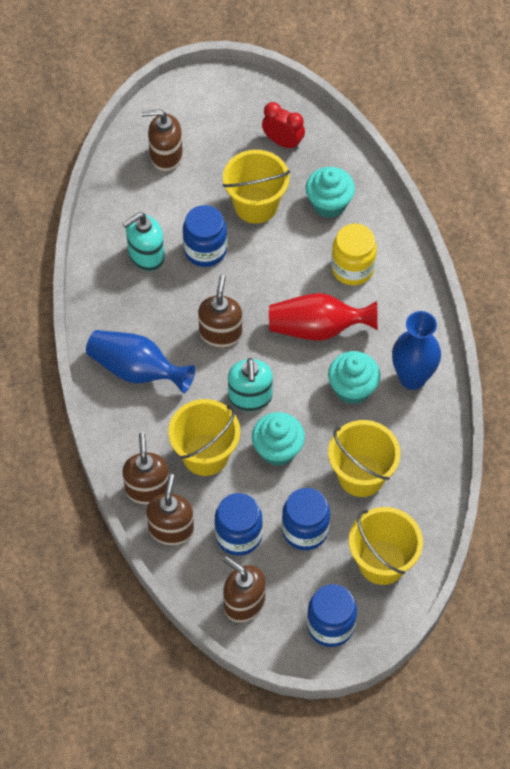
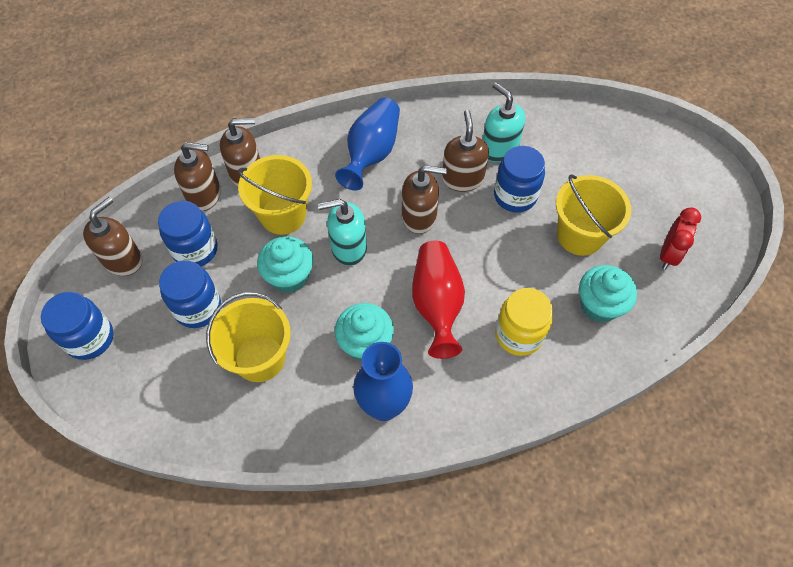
camera: 85 degrees right, 0 degrees up
(166, 156) = (619, 153): brown soap dispenser -> brown soap dispenser (462, 178)
(382, 562) = (156, 385): yellow bucket -> none

